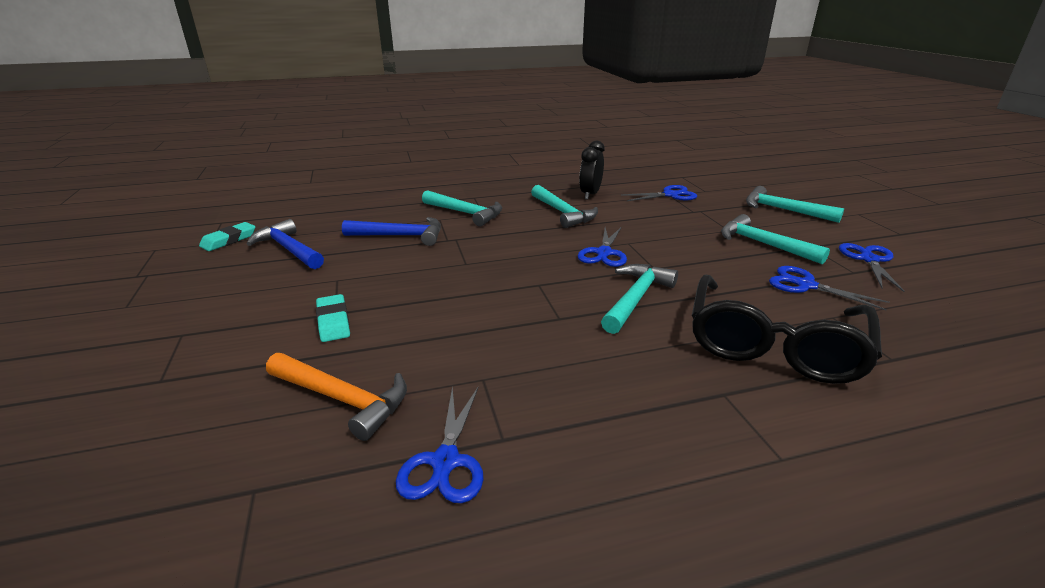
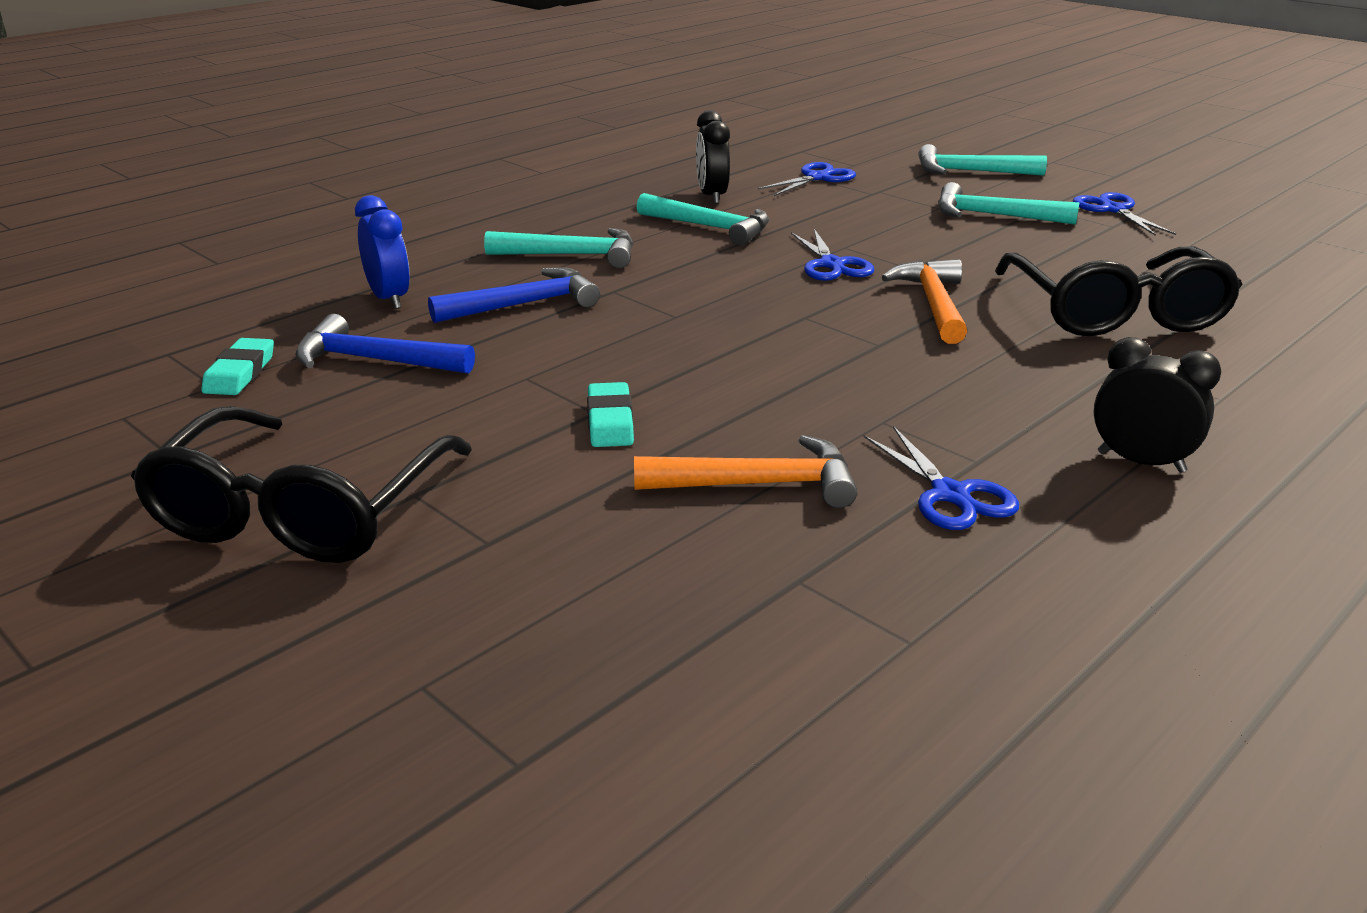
camera: 30 degrees left, 0 degrees up
(125, 326) = (301, 512): none -> black glasses
(333, 322) = (610, 421): turquoise eraser -> turquoise eraser turned 45 degrees clockwise
(347, 217) = (389, 299): none -> blue clock
(631, 496) = (1141, 462): none -> black clock
(636, 298) = (933, 304): turquoise hammer -> orange hammer
(805, 285) = (1083, 249): blue scissors -> none

